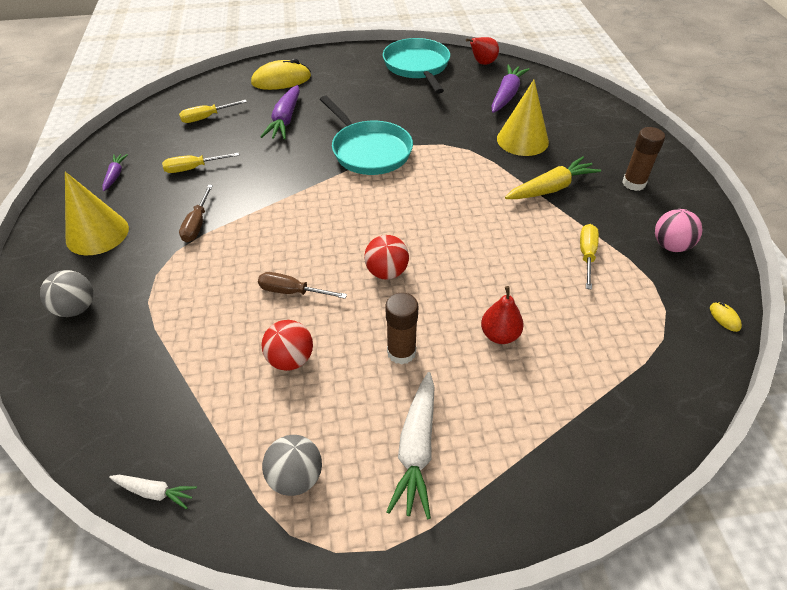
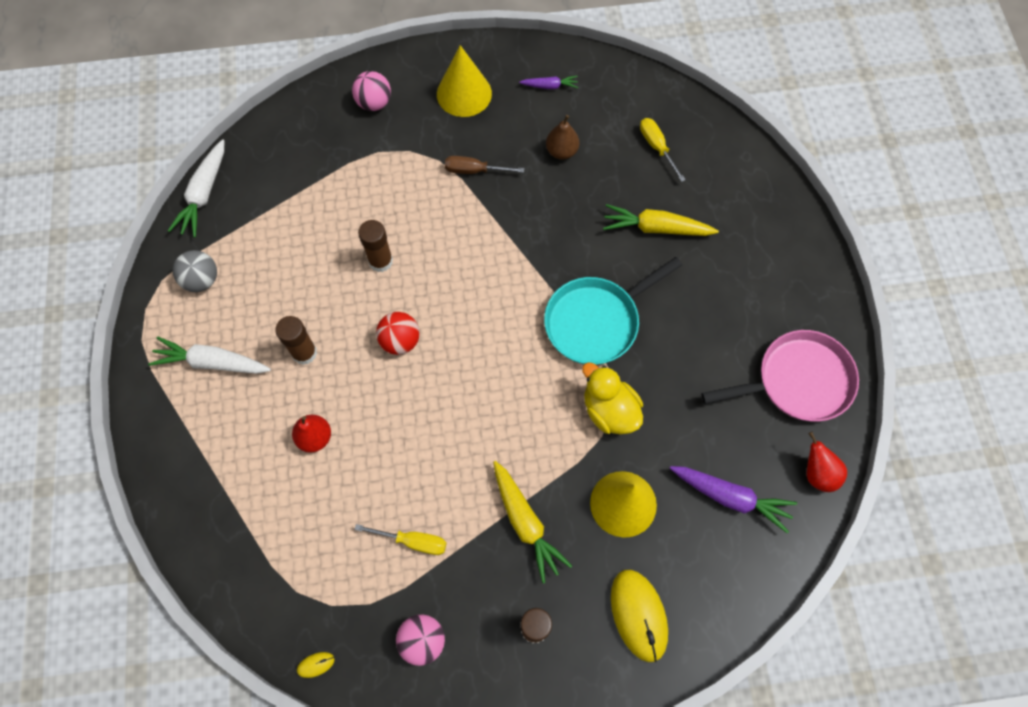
camera: 90 degrees right, 20 degrees up
(76, 308) = (374, 103): grey ball -> pink ball
(154, 492) = (204, 194): white carrot -> white carrot, size x1.81
(193, 168) = (561, 151): yellow screwdriver -> brown pear
(281, 80) = (746, 214): yellow mouse -> yellow mouse (638, 615)
(285, 119) = (656, 228): purple carrot -> yellow carrot
(290, 359) = (306, 267): red ball -> none
(292, 292) = (380, 261): brown screwdriver -> brown glue stick
(417, 67) = (797, 381): turquoise pan -> pink pan
(447, 145) = (609, 410): none -> yellow duck

